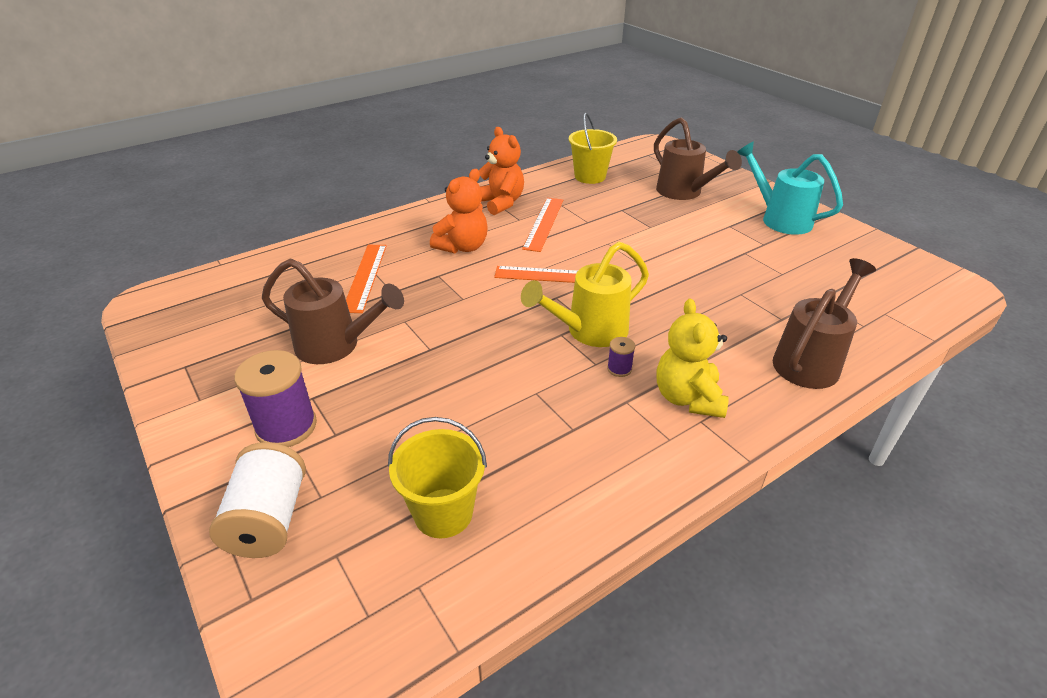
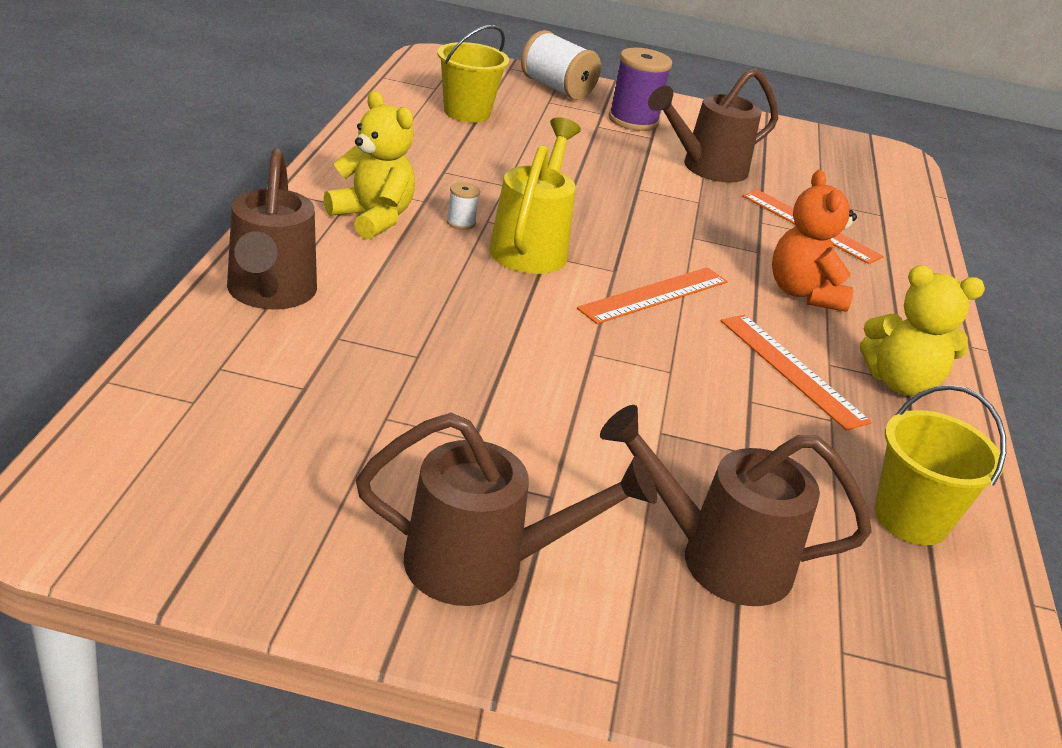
camera: 130 degrees right, 5 degrees down
(500, 203) = (900, 383): orange teddy bear -> yellow teddy bear
(619, 369) = (461, 223): purple spool -> white spool
(780, 219) = (482, 565): turquoise watering can -> brown watering can

